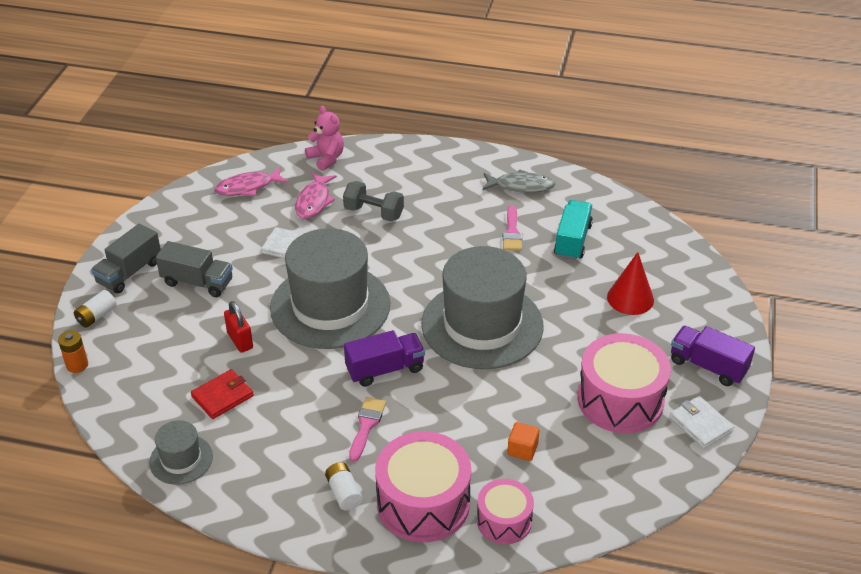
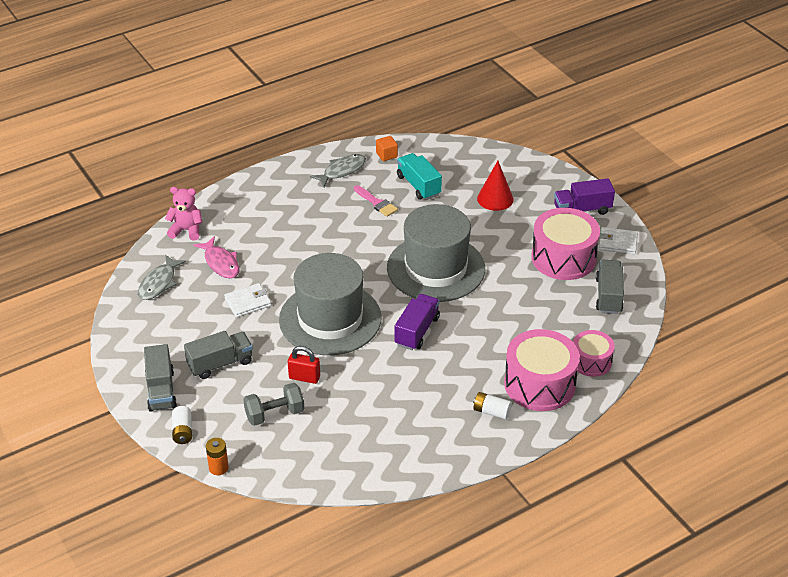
camera: 45 degrees left, 0 degrees up
(181, 459) = (373, 466): grey hat -> none
(222, 396) = (343, 415): red wallet -> none
(248, 187) = (159, 283): pink fish -> grey fish
(366, 425) = (451, 368): pink brush -> none
(374, 213) = (272, 245): grey dumbbell -> grey dumbbell (274, 414)
(522, 449) = (550, 319): orange cube -> orange cube (386, 155)
(614, 470) = (608, 296): none -> grey truck

